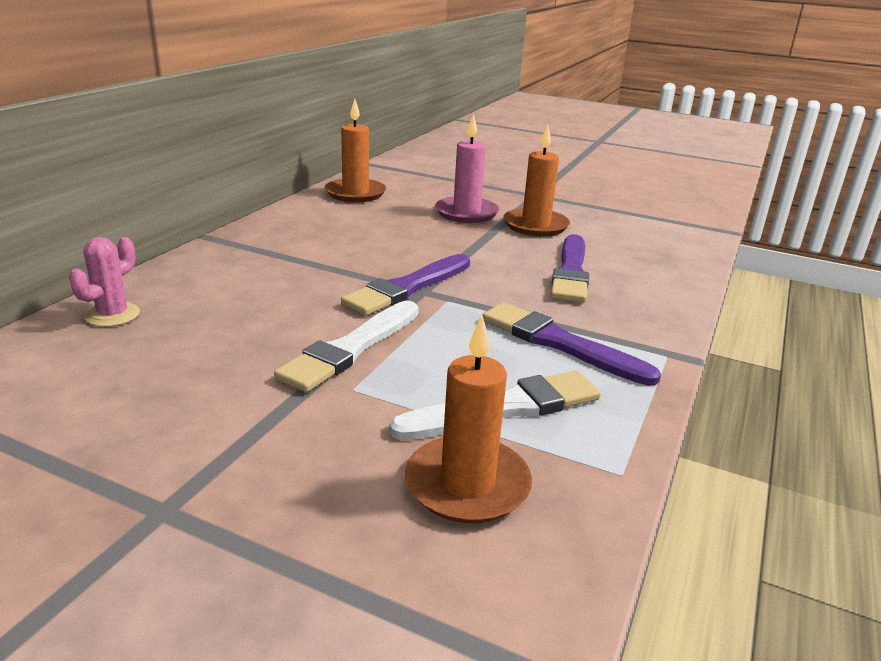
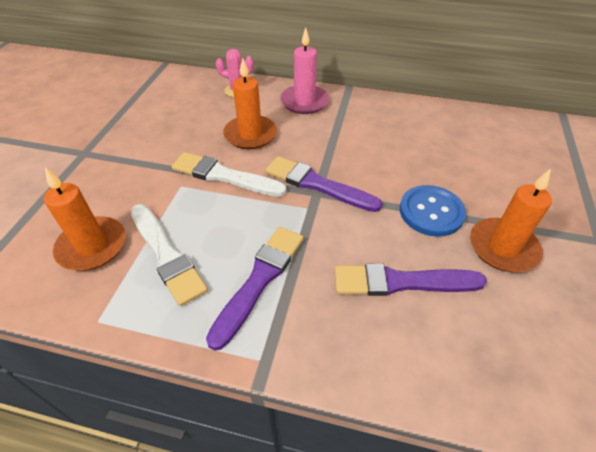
camera: 80 degrees right, 20 degrees up
(355, 193) = (480, 125): orange candle -> orange candle (250, 135)
(466, 213) = (494, 195): pink candle -> pink candle (304, 102)
(480, 241) = (431, 212): none -> blue button

